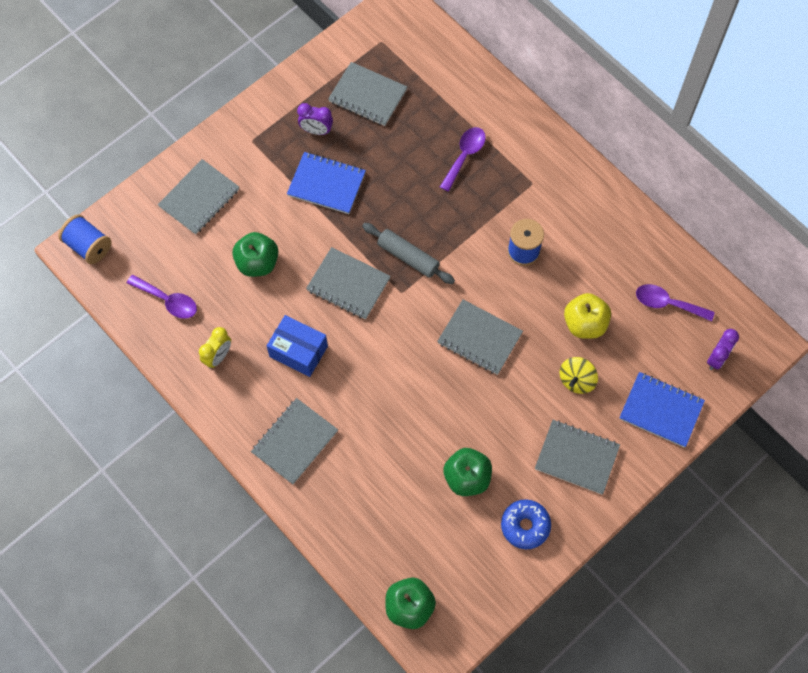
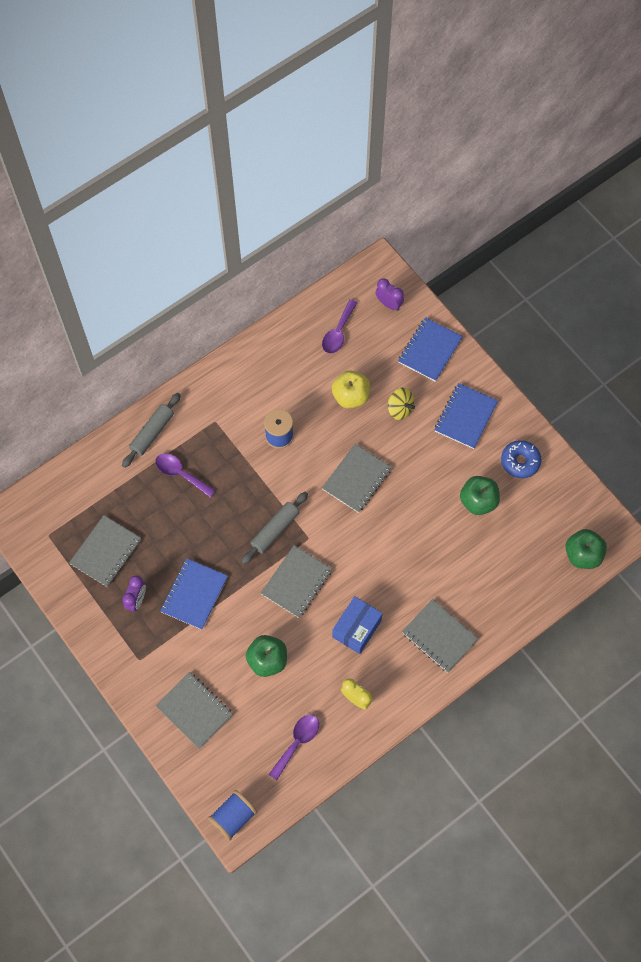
camera: 85 degrees left, 0 degrees up
(510, 123) = (152, 433): none -> grey rolling pin
(577, 457) = (465, 417): grey notebook -> blue notebook

